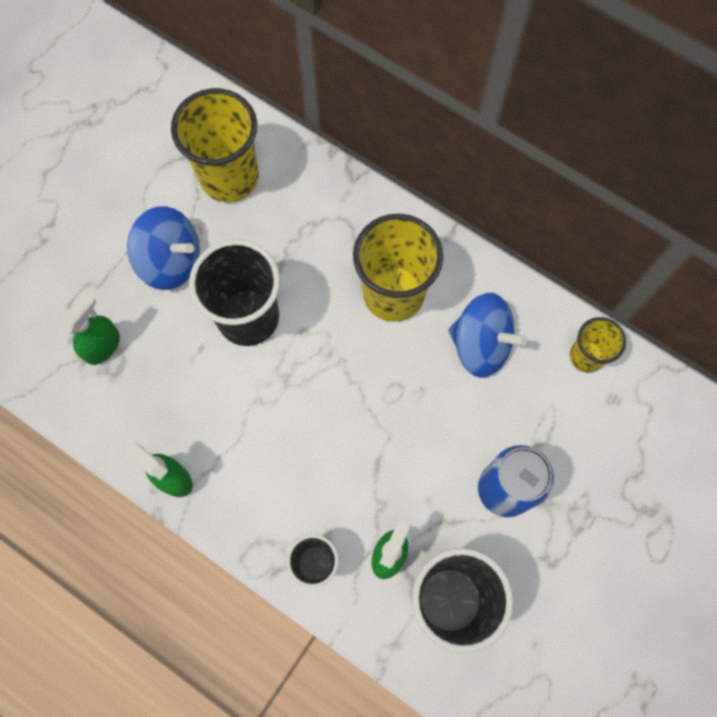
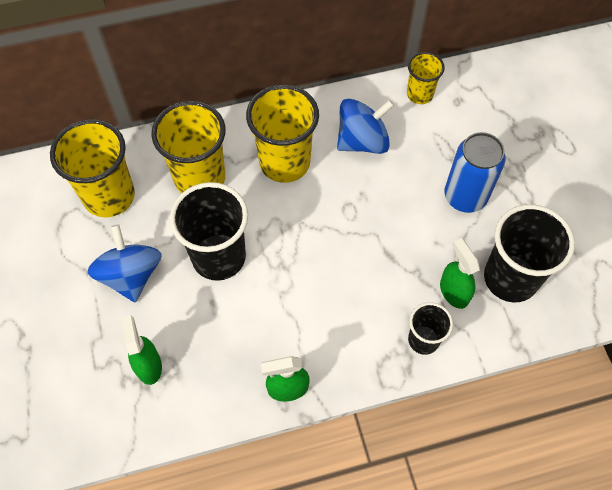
camera: 50 degrees left, 10 degrees down
(171, 261) = (131, 275): blue spinning top -> blue spinning top turned 75 degrees counterclockwise
(312, 235) = (200, 178): none -> yellow cup

